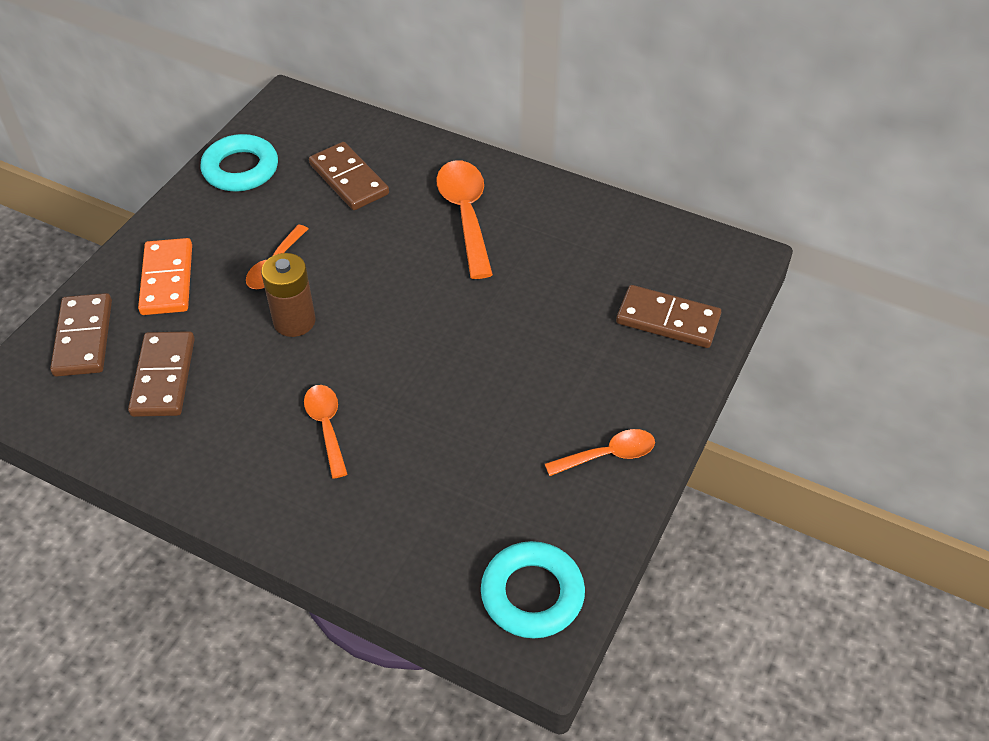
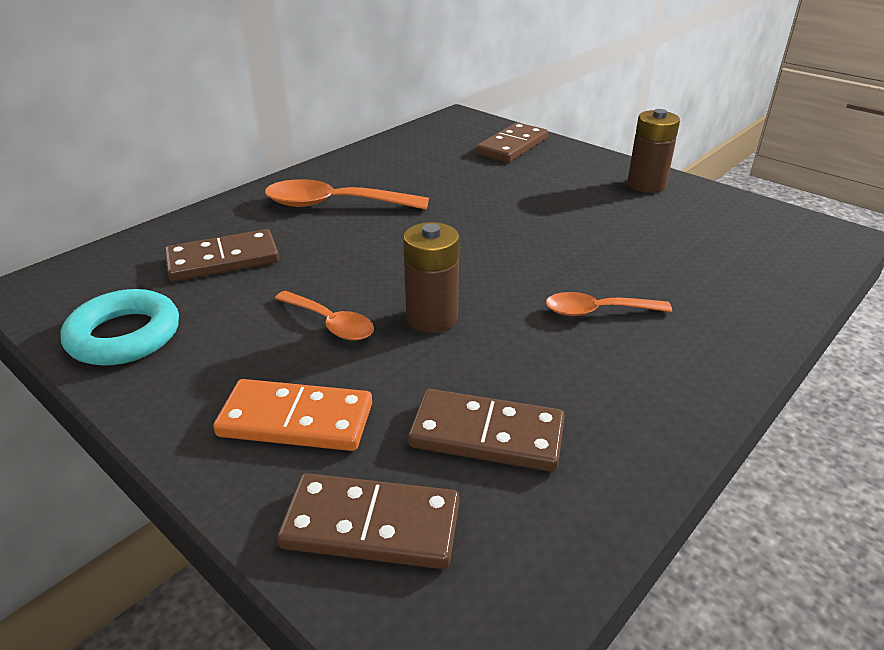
camera: 75 degrees left, 15 degrees down
(532, 594) = (790, 231): turquoise ring -> none
(608, 455) = (646, 185): orange spoon -> brown battery

